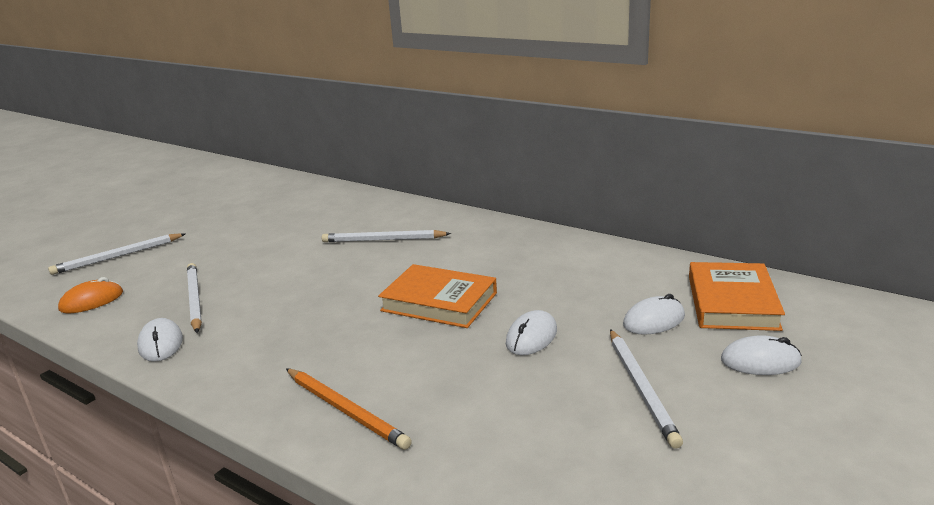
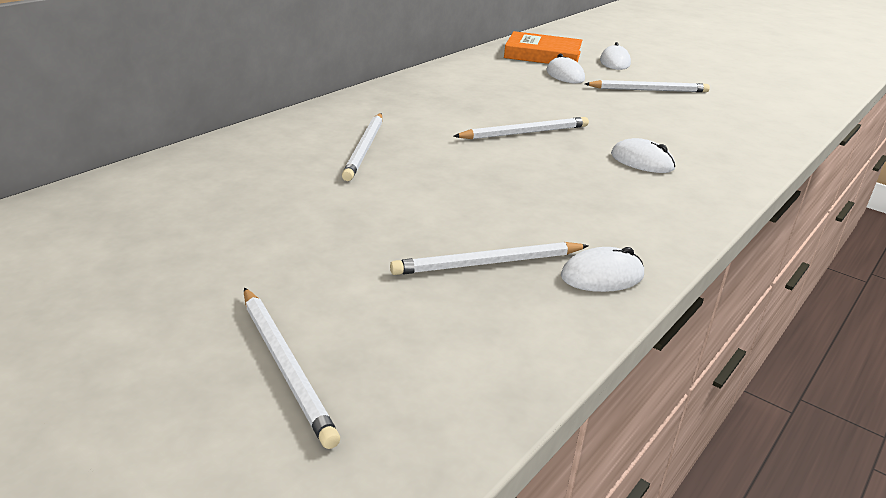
camera: 90 degrees left, 5 degrees up
(91, 301) = (469, 362): orange mouse -> none
(346, 410) = (700, 174): orange pencil -> none
(439, 302) = (524, 132): orange book -> white pencil
(531, 337) = (587, 108): white mouse -> white mouse (642, 161)

